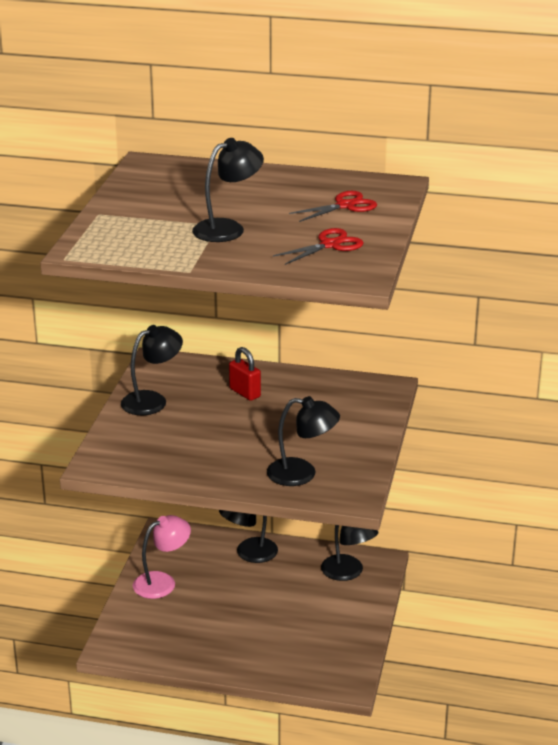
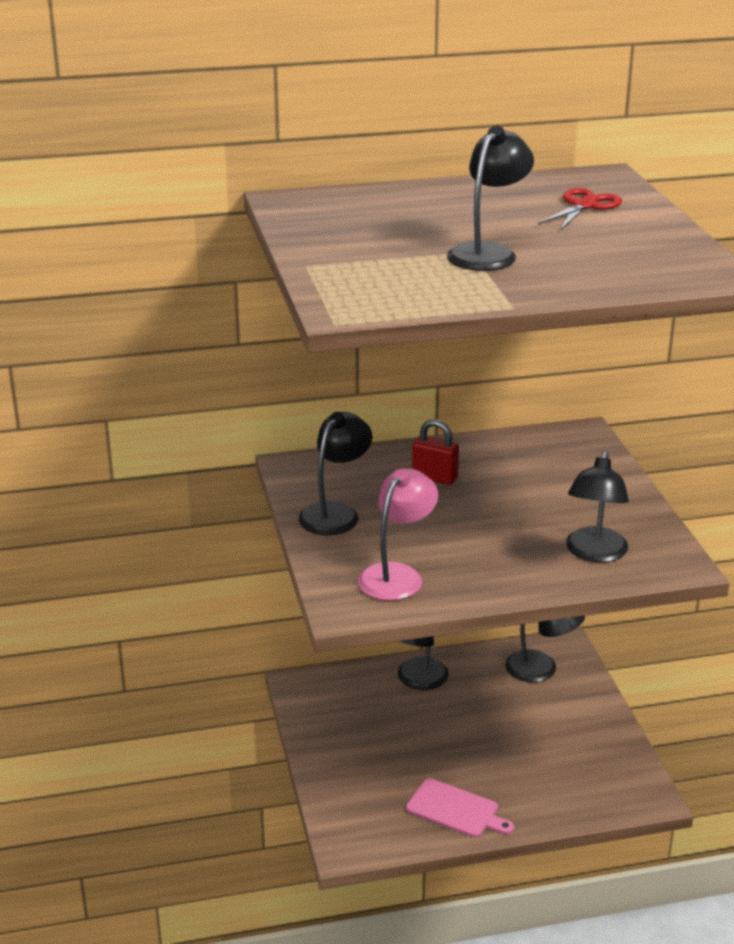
camera: 25 degrees left, 0 degrees up
(162, 582) = (344, 744): pink lamp -> pink lamp (397, 575)
(202, 648) = (456, 810): none -> pink cutting board
(302, 474) = (594, 553): black lamp -> black lamp turned 120 degrees clockwise
(330, 245) = (630, 248): red scissors -> none

